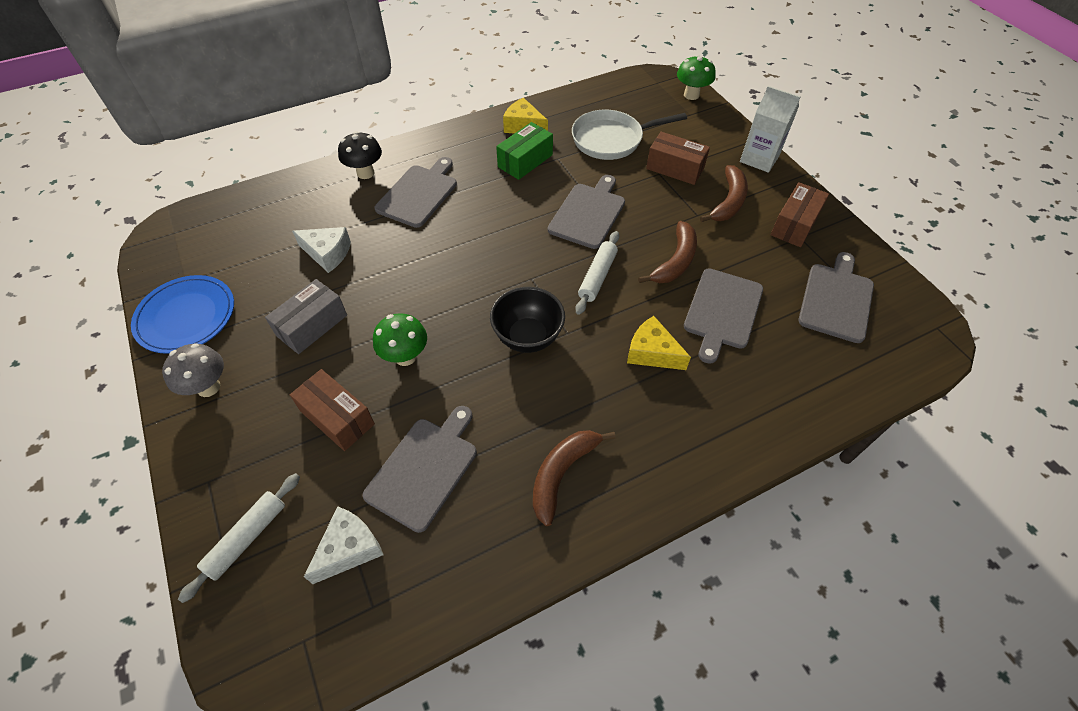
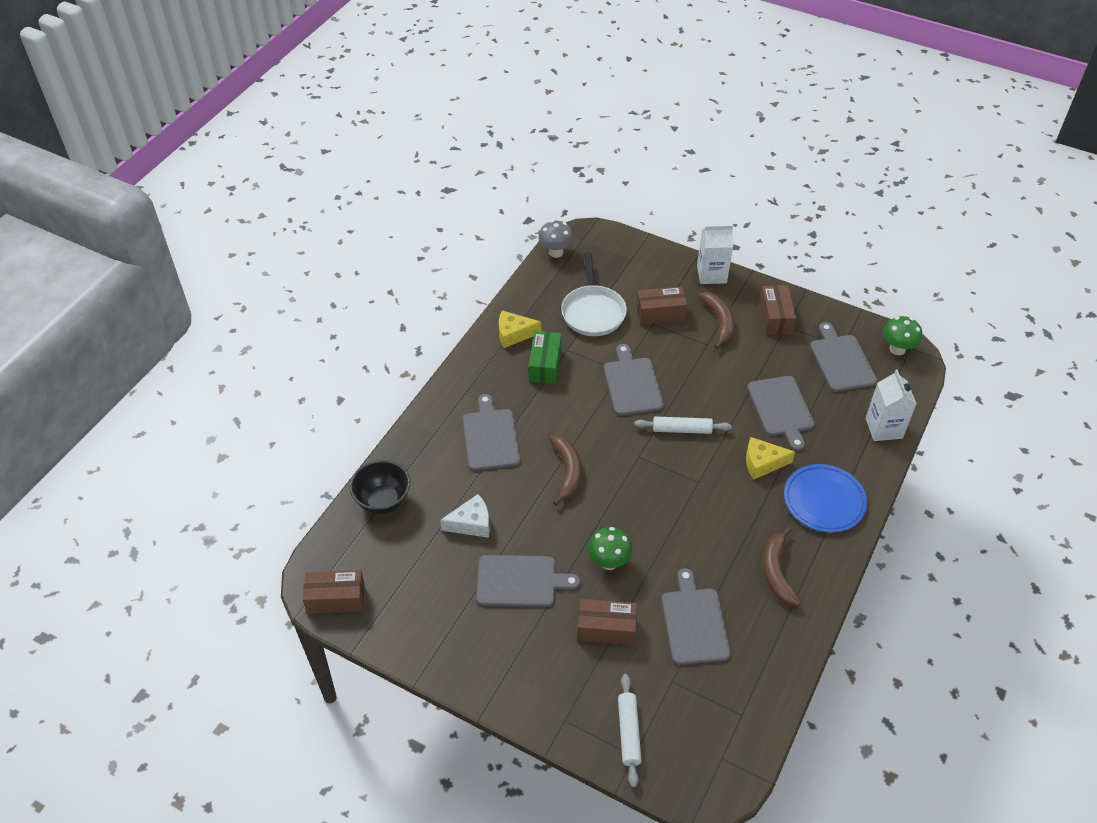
camera: 35 degrees left, 5 degrees down
(164, 252) = (336, 598): none -> brown box
(186, 317) = (417, 633): blue plate -> blue plate (824, 500)
(208, 387) = (494, 667): grey mushroom -> grey mushroom (556, 252)
(312, 325) = (520, 581): grey box -> grey cutting board
(349, 548) = (696, 695): white cheese -> none
(365, 173) = (428, 442): black mushroom -> none
(528, 337) = (676, 499): black bowl -> black bowl (383, 501)
(597, 277) = (682, 430): white rolling pin -> white rolling pin turned 75 degrees counterclockwise
(611, 140) = (593, 312): white pan -> white pan turned 45 degrees counterclockwise
(675, 261) = (722, 389): brown banana -> brown banana (567, 471)
(691, 95) = (617, 240): green mushroom -> green mushroom (897, 349)
(830, 394) = (883, 428): none -> white carton

